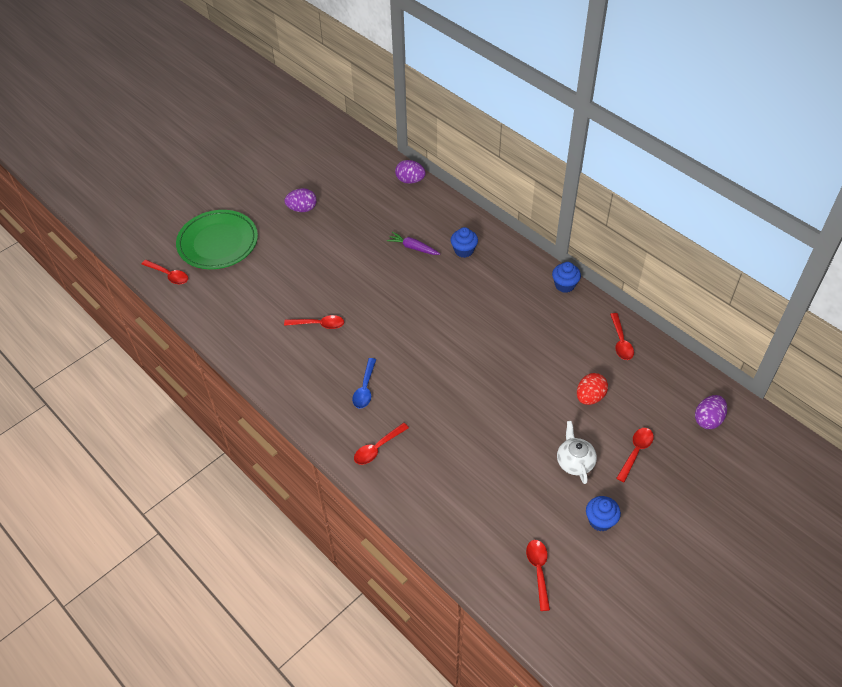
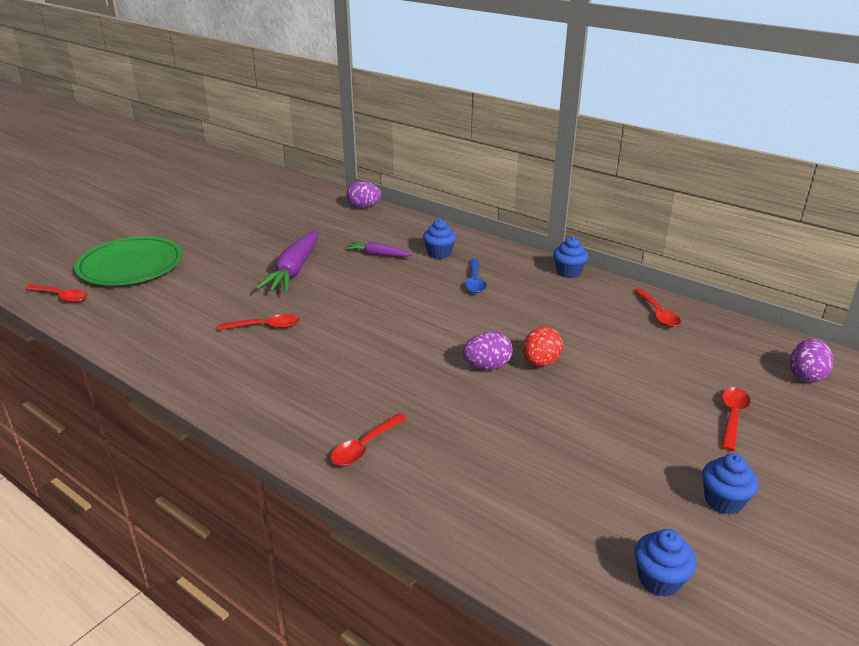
camera: 10 degrees left, 20 degrees down
(302, 209) = (238, 234): purple egg -> purple egg (487, 366)
(344, 261) = (294, 270): none -> purple carrot
(365, 388) = (336, 383): blue spoon -> blue spoon (475, 281)
(538, 571) = (659, 579): red spoon -> blue cupcake
(574, 462) = (654, 435): white teapot -> none
(590, 397) = (644, 366): red egg -> red egg (540, 362)

